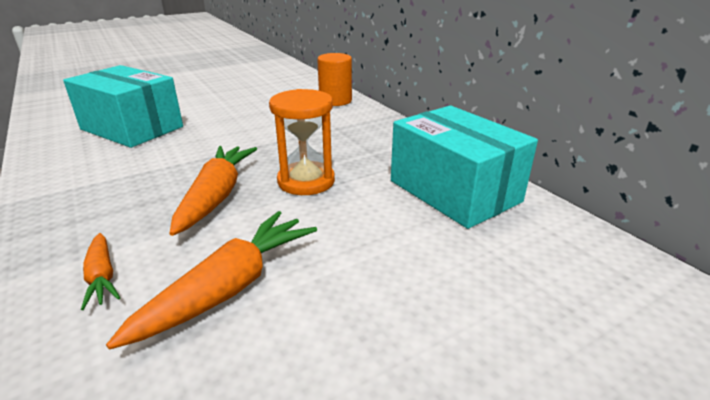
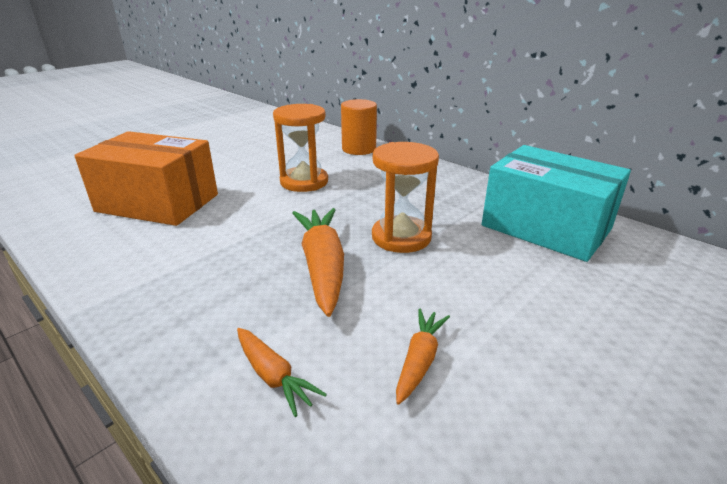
camera: 15 degrees left, 0 degrees up
(132, 128) = (158, 203): turquoise box -> orange box
(229, 288) = (419, 360): orange carrot -> orange carrot, size x0.55
(262, 124) = (304, 182): none -> orange hourglass

